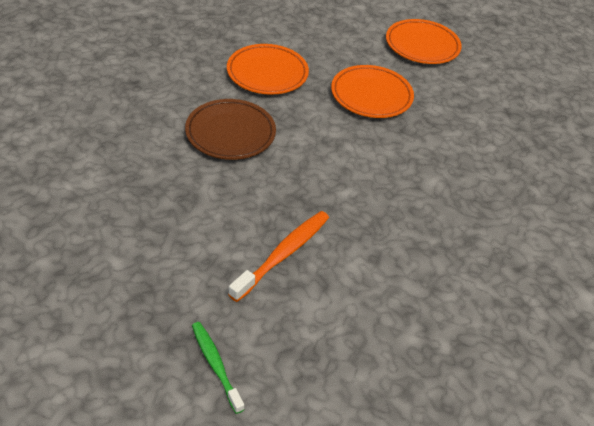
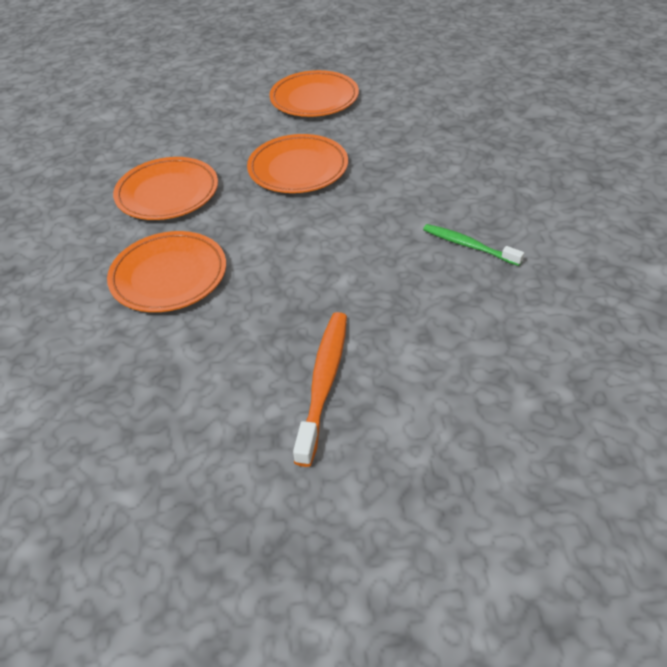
camera: 20 degrees left, 0 degrees up
(215, 365) = (337, 558): green toothbrush -> green toothbrush (468, 246)
(230, 133) = (169, 276): brown plate -> orange plate

